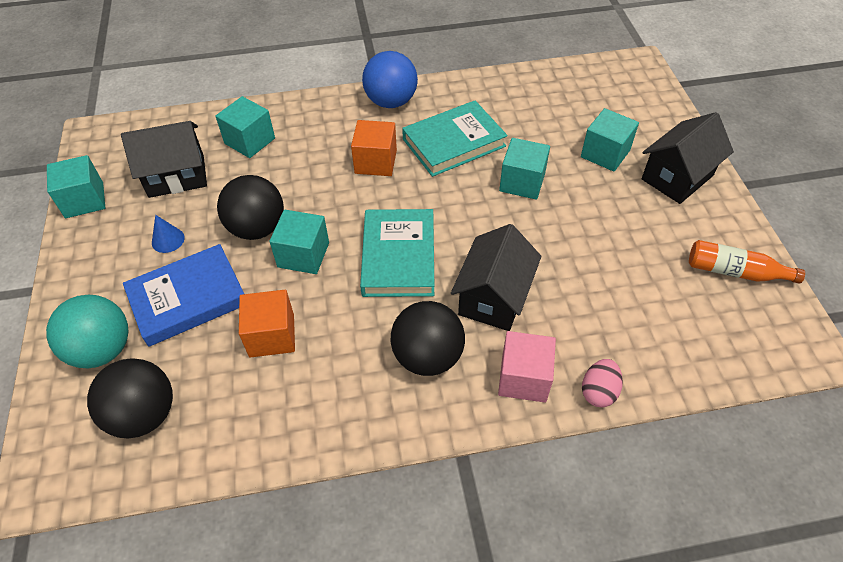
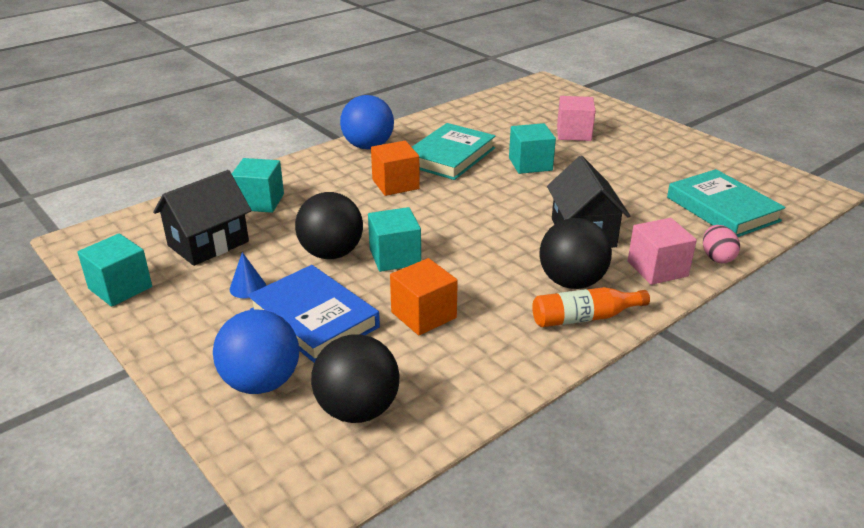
camera: 30 degrees left, 20 degrees down
(102, 349) = (261, 382): turquoise ball -> blue ball
(188, 298) = (314, 318): blue book -> blue book turned 75 degrees counterclockwise
(399, 257) = (480, 233): turquoise book -> turquoise book (722, 209)
(605, 153) = (574, 133): turquoise cube -> pink cube
(677, 177) = (638, 132): black house -> none
(734, 271) = (730, 169): orange bottle -> orange bottle (584, 318)

